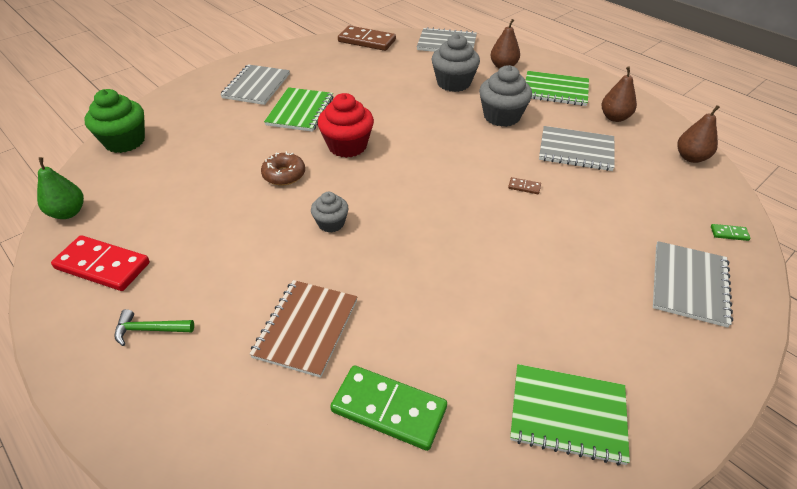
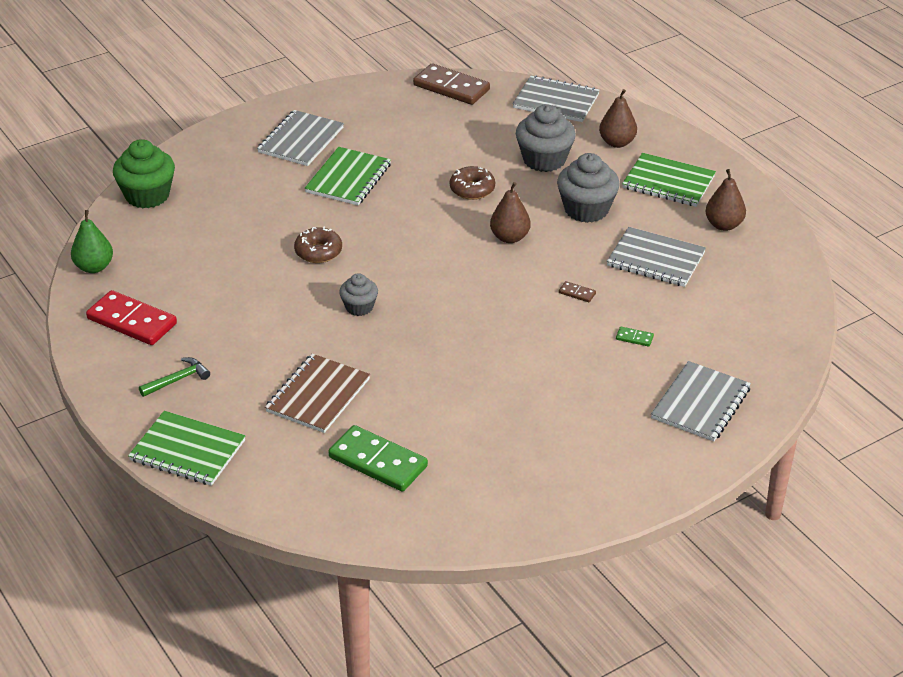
camera: 10 degrees right, 5 degrees down
(150, 330) = (177, 380): green hammer -> green hammer turned 135 degrees clockwise
(347, 146) = (394, 226): red cupcake -> none
(404, 110) = (472, 189): none -> brown donut
(567, 414) = (530, 484): green notebook -> green notebook (187, 451)
(691, 157) = (786, 282): brown pear -> brown pear (509, 237)
(729, 233) = (774, 364): green domino -> green domino (634, 338)

